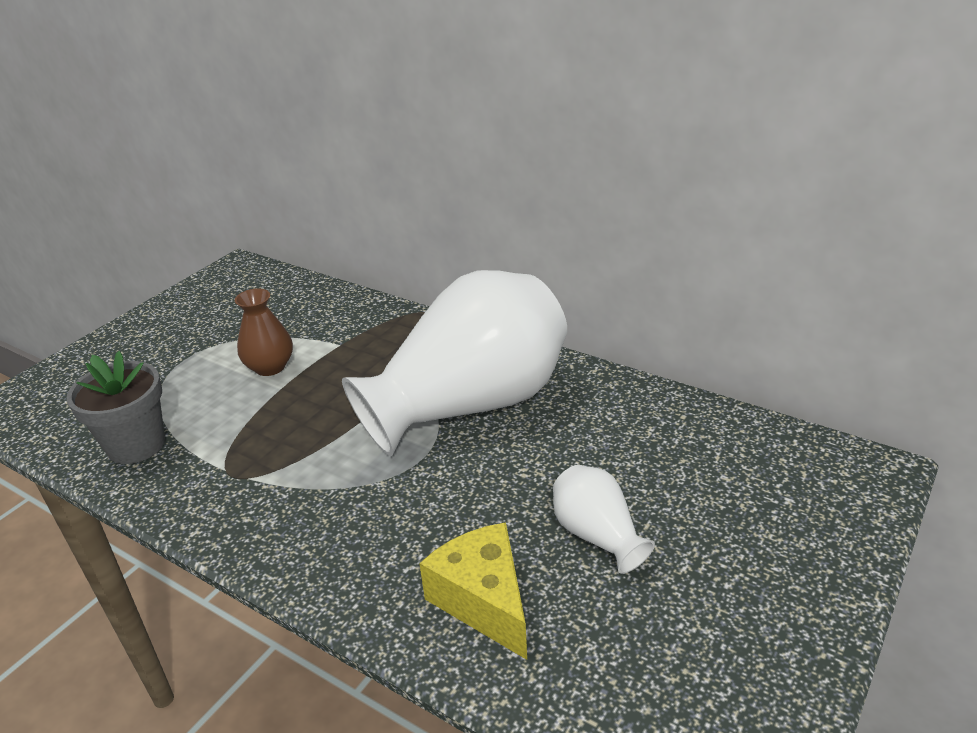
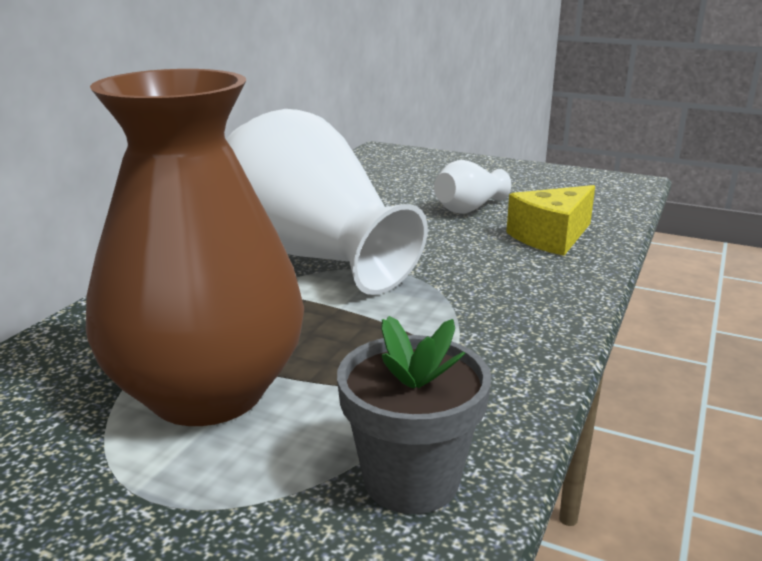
camera: 100 degrees left, 10 degrees down
(270, 367) = (207, 392): brown vase -> brown vase, size x2.34

